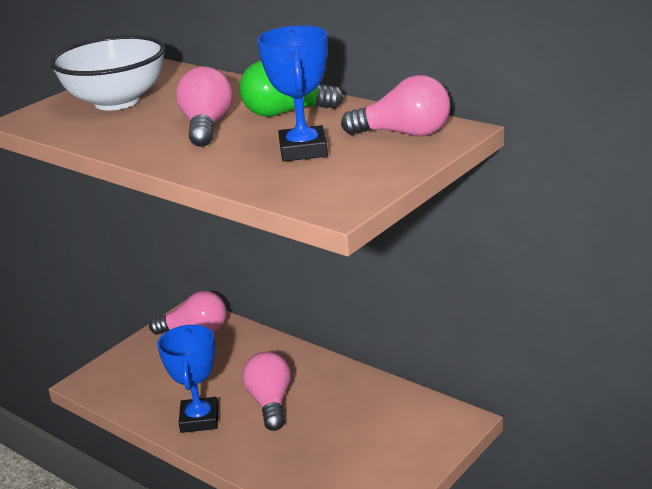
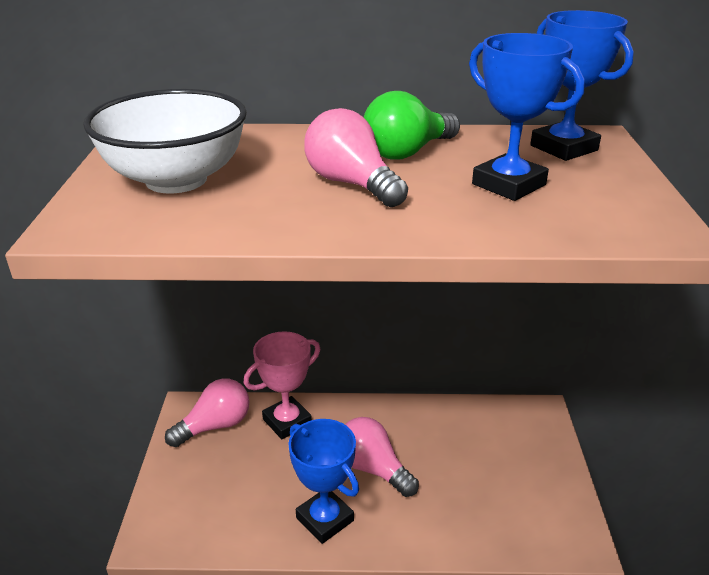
camera: 40 degrees left, 5 degrees up
(247, 347) = (287, 421): none -> pink trophy
(404, 134) = (563, 148): pink light bulb -> blue trophy

